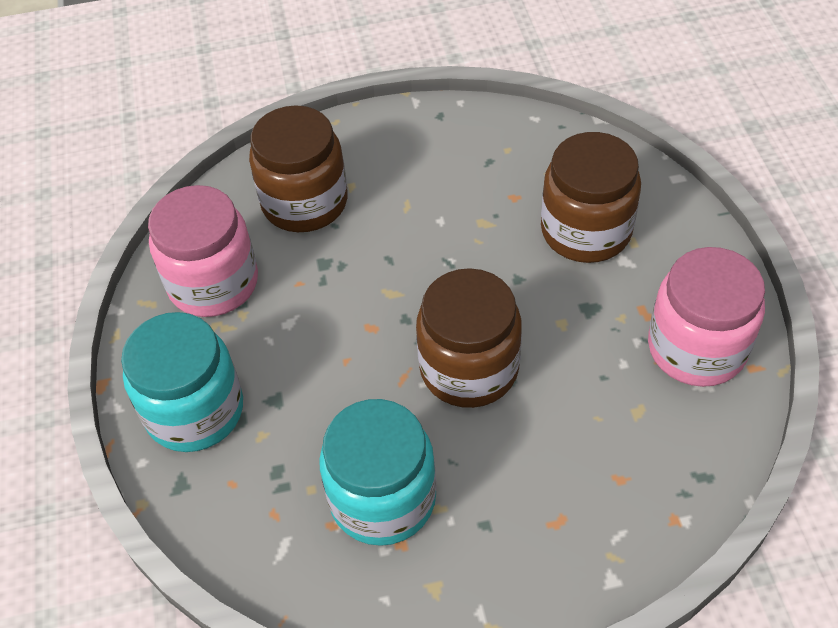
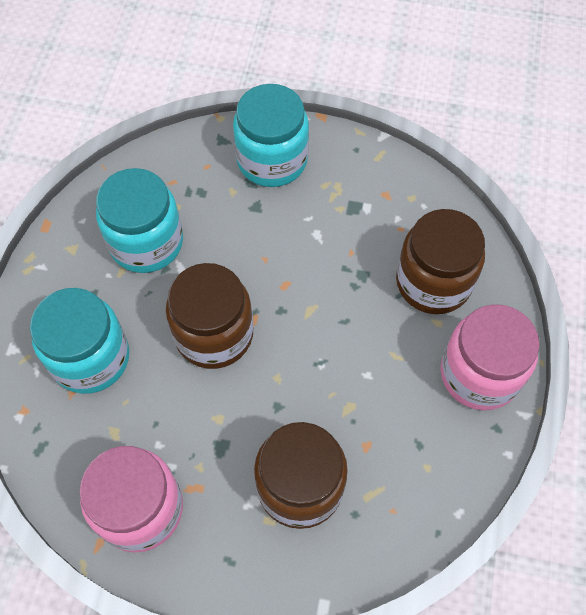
camera: 110 degrees right, 10 degrees up
(213, 283) = (378, 198): pink jar -> pink jar (479, 374)
(569, 481) = (90, 358): none -> turquoise jar

